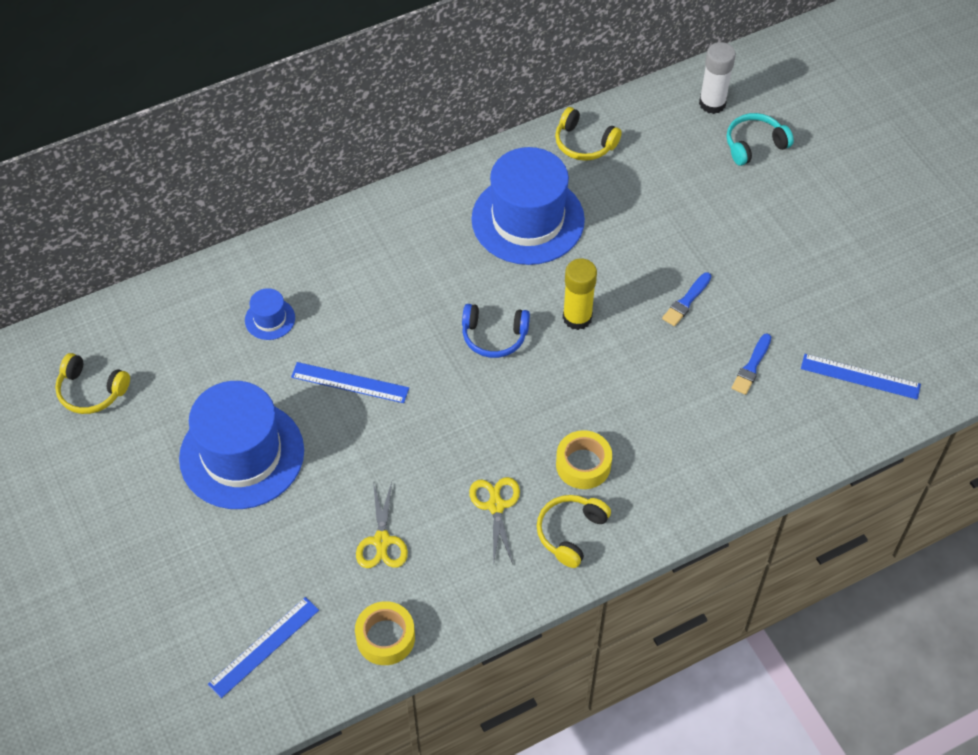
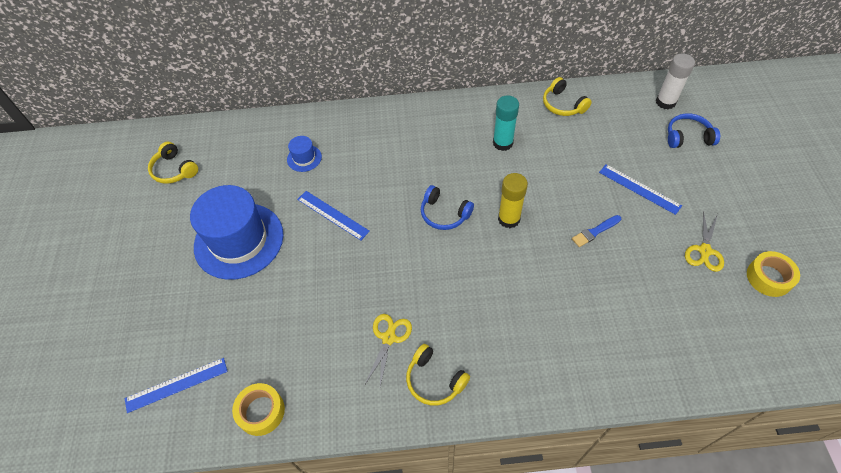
camera: 25 degrees right, 0 degrees up
(382, 541) = (296, 335): yellow scissors -> yellow scissors (704, 250)
(528, 219) = (502, 143): blue hat -> turquoise glue stick
(571, 533) = (434, 380): yellow headphones -> yellow headphones turned 105 degrees counterclockwise
(583, 465) = (467, 329): yellow tape -> yellow tape (769, 277)
(751, 367) = (628, 297): blue brush -> none
(754, 145) = (687, 137): turquoise headphones -> blue headphones
(860, 376) = (718, 334): blue ruler -> blue ruler (639, 189)

